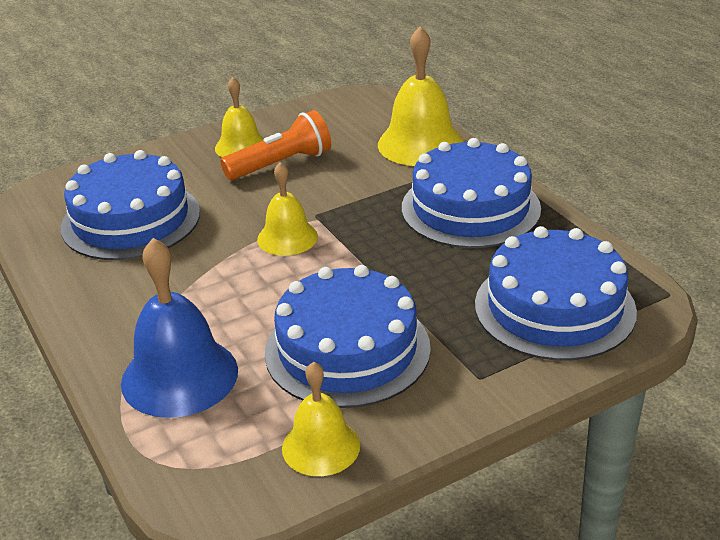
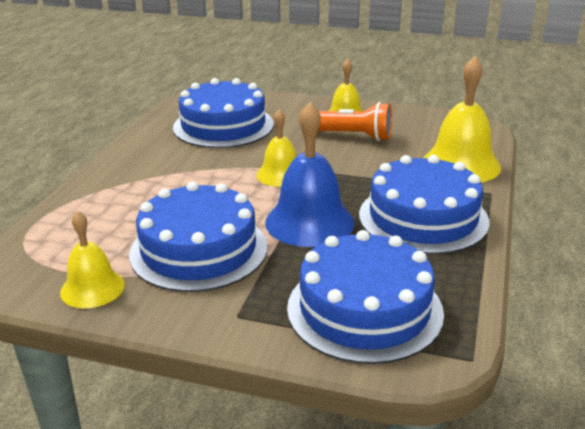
camera: 45 degrees right, 5 degrees down
(179, 376) = (104, 210): blue bell -> blue bell (309, 222)

